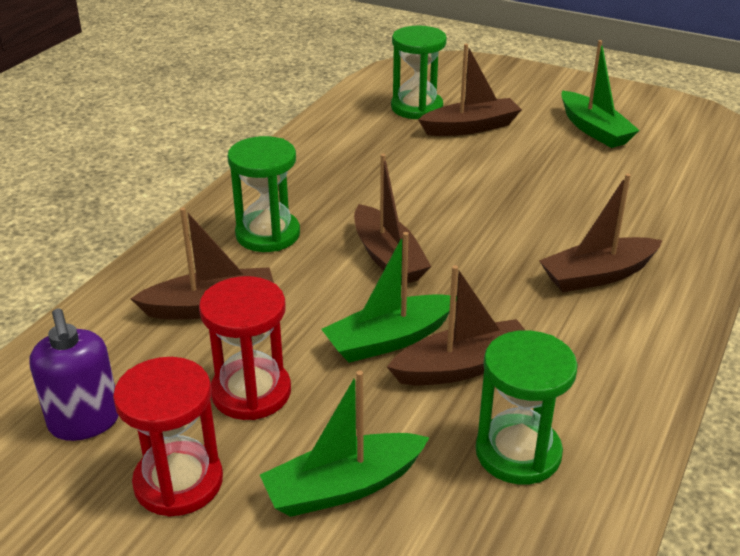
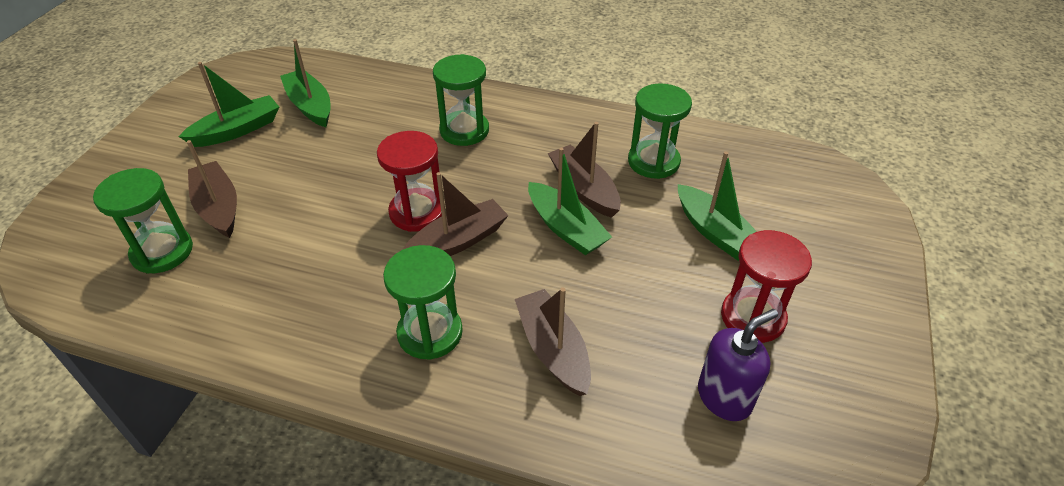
camera: 100 degrees left, 10 degrees up
(251, 392) = (650, 297): red hourglass -> red hourglass (417, 212)
(597, 275) = (464, 130): brown boat -> green hourglass
(644, 168) = (310, 106): none -> green boat

